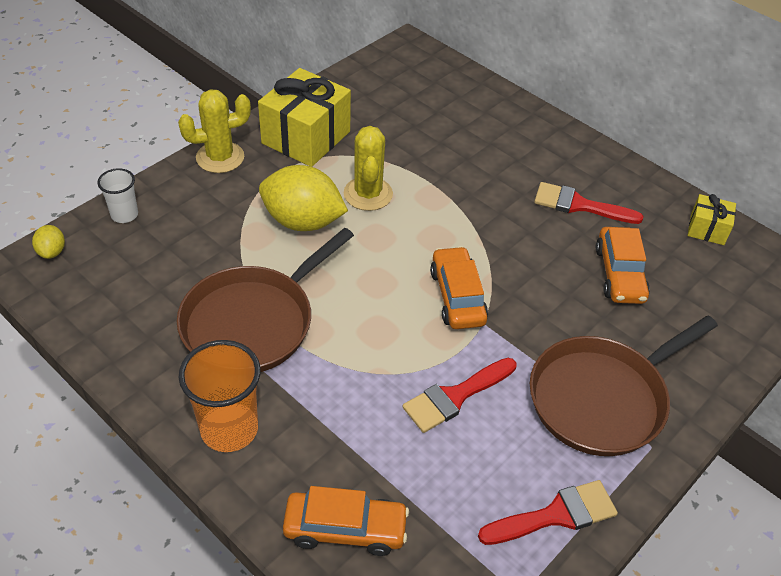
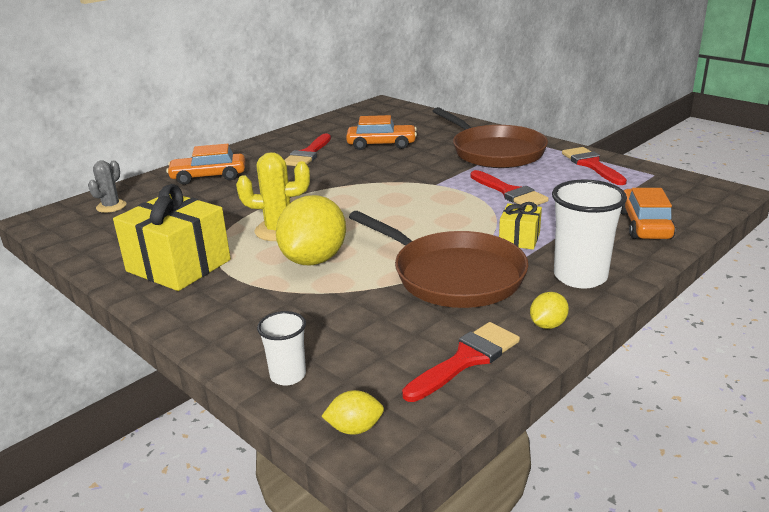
camera: 85 degrees left, 20 degrees down
(112, 320) = (466, 359): none -> red brush
(147, 384) = (547, 325): none -> yellow lemon
(220, 157) = (195, 316): yellow cactus -> none
(229, 429) = (580, 277): orange cup -> white cup
(431, 79) = (111, 206): none -> grey cactus
(457, 296) = (409, 192): orange car -> orange car (208, 177)
(707, 229) = (338, 121): yellow gift -> yellow gift (519, 239)

